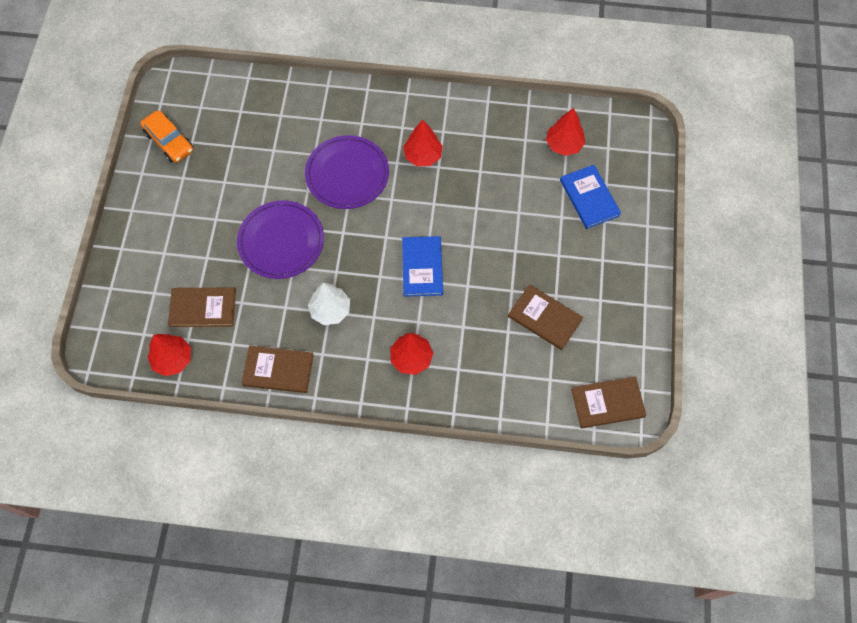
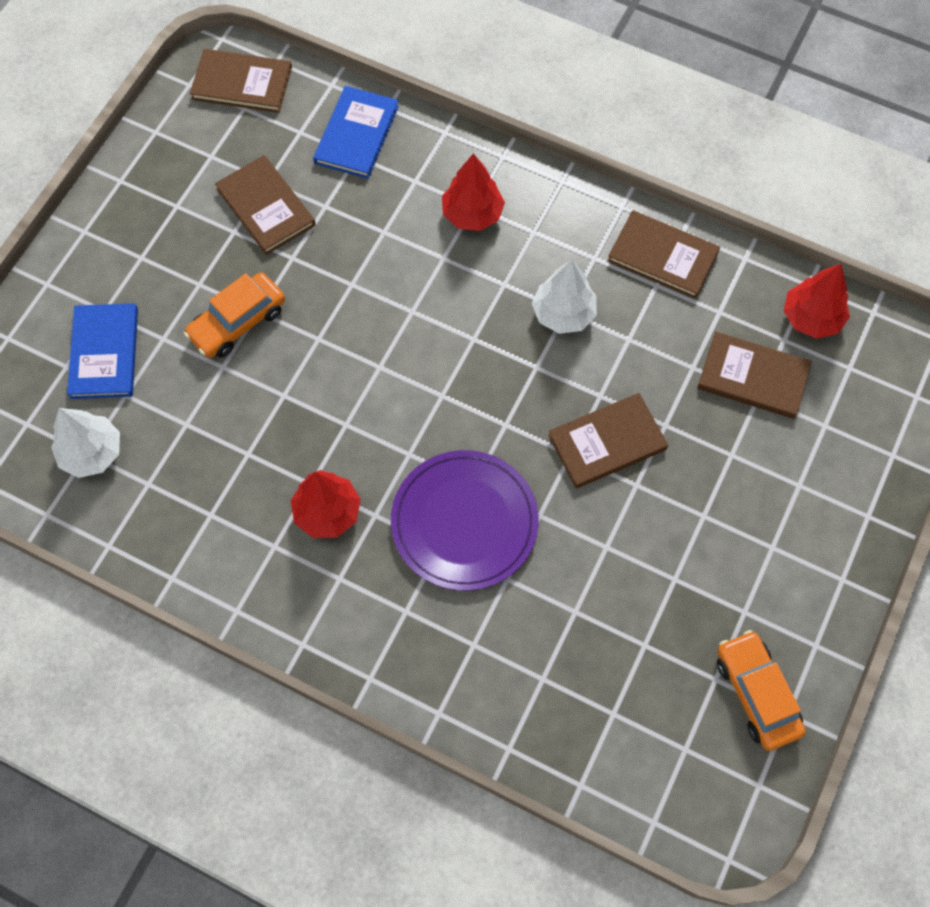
camera: 160 degrees left, 0 degrees up
(281, 241) = (607, 442): purple plate -> brown book
(422, 267) = (405, 331): blue book -> blue book (356, 134)
(523, 240) = (238, 322): none -> orange car
(564, 145) = (92, 453): red tree -> white tree

